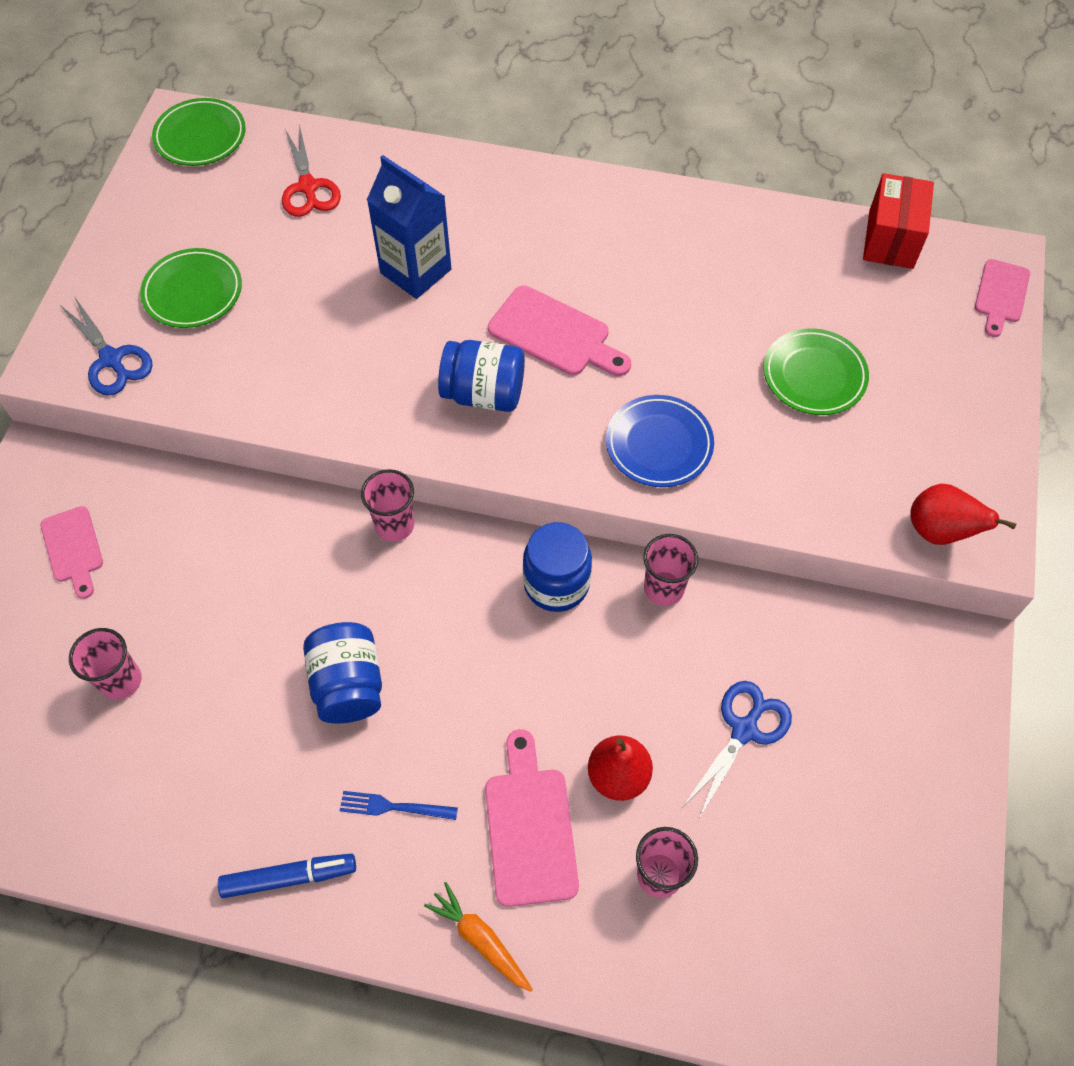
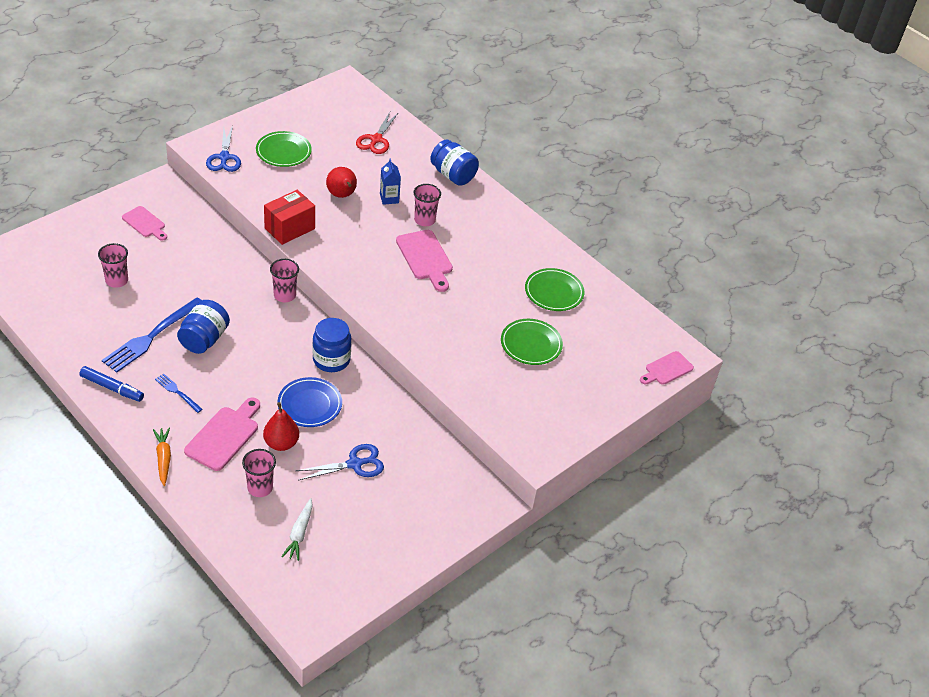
camera: 30 degrees right, 15 degrees down
(73, 548) = (145, 223): pink cutting board -> pink cutting board turned 60 degrees counterclockwise
(200, 136) = (349, 94): green plate -> green plate (554, 292)
(266, 740) = (151, 337): none -> blue fork
(415, 271) = (389, 198): blue carton -> blue carton, size x0.57
(483, 393) = (368, 261): blue jar -> blue jar (453, 175)
(659, 444) = (426, 326): blue plate -> blue plate (309, 405)
(664, 588) = (377, 391): pink cup -> pink cup (424, 220)
(781, 906) = (299, 533): none -> white carrot
(890, 239) = (636, 315): red box -> red box (289, 228)
(939, 531) = (520, 437): red pear -> red pear (342, 195)

